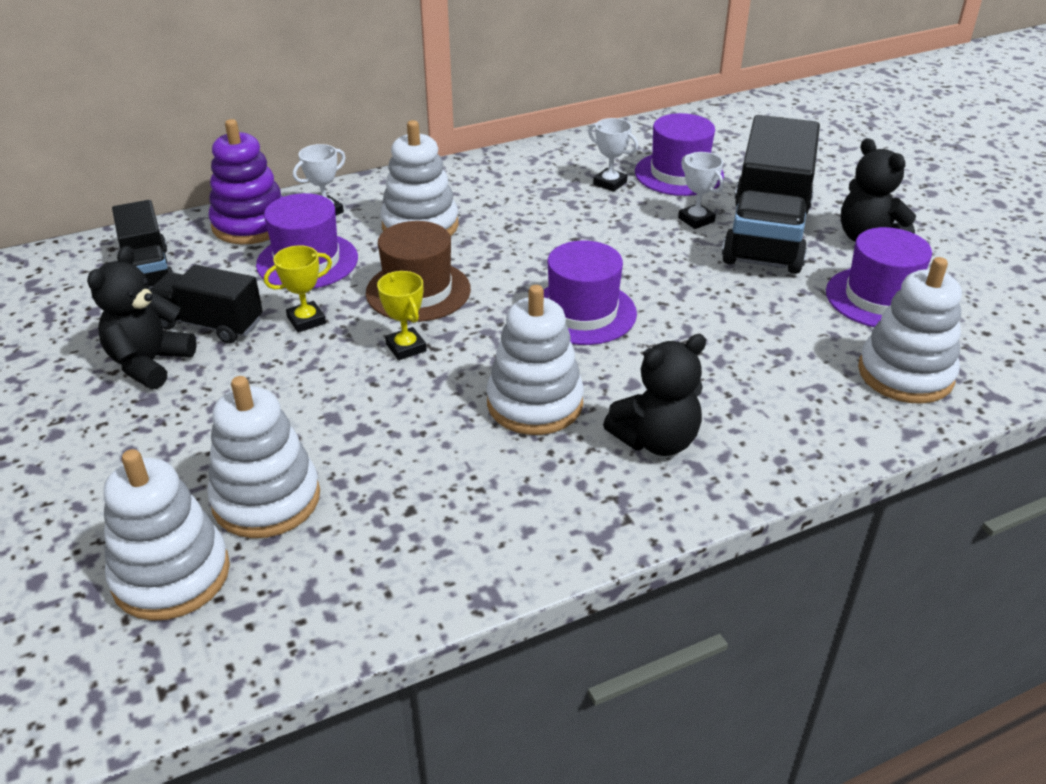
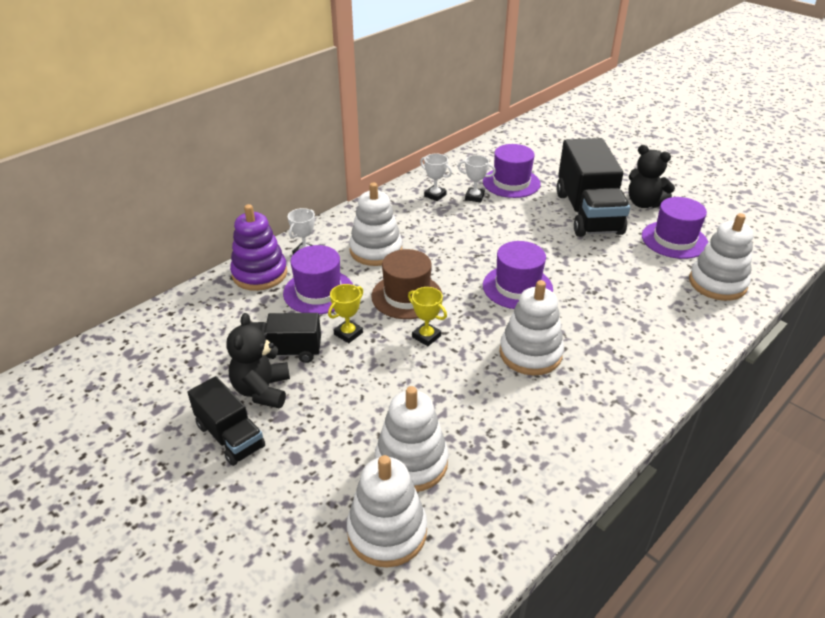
camera: 20 degrees left, 0 degrees up
(148, 270) = (210, 323): black truck -> black truck (230, 436)
(656, 440) = (615, 359): black teddy bear -> none
(696, 220) = (542, 211): white trophy -> white trophy (435, 195)

